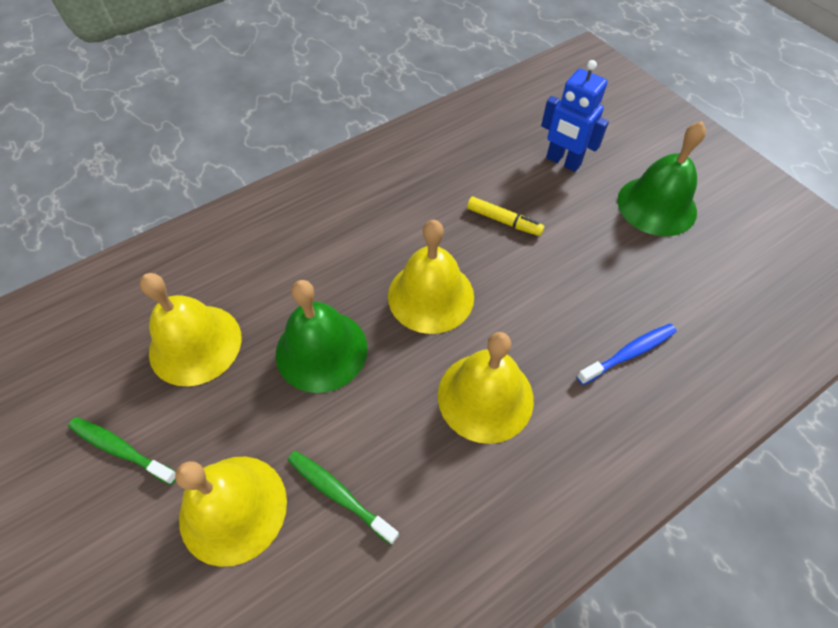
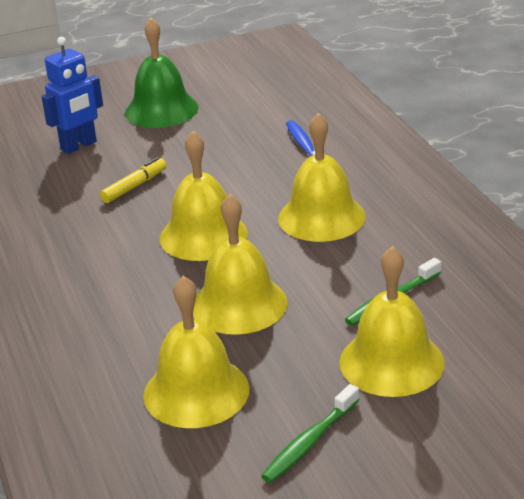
camera: 75 degrees left, 25 degrees down
(321, 350) = (239, 304): green bell -> yellow bell

